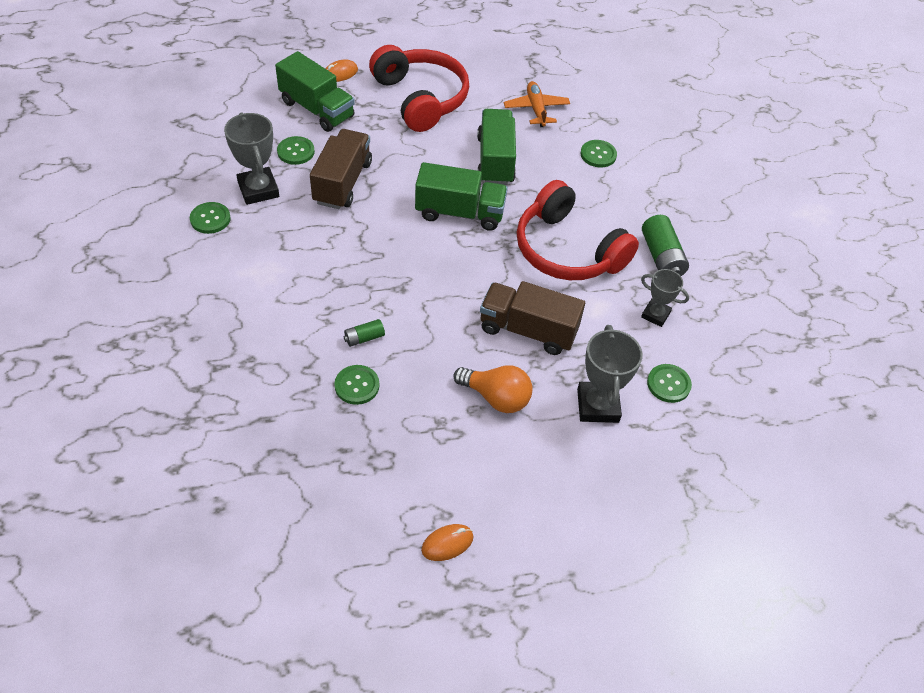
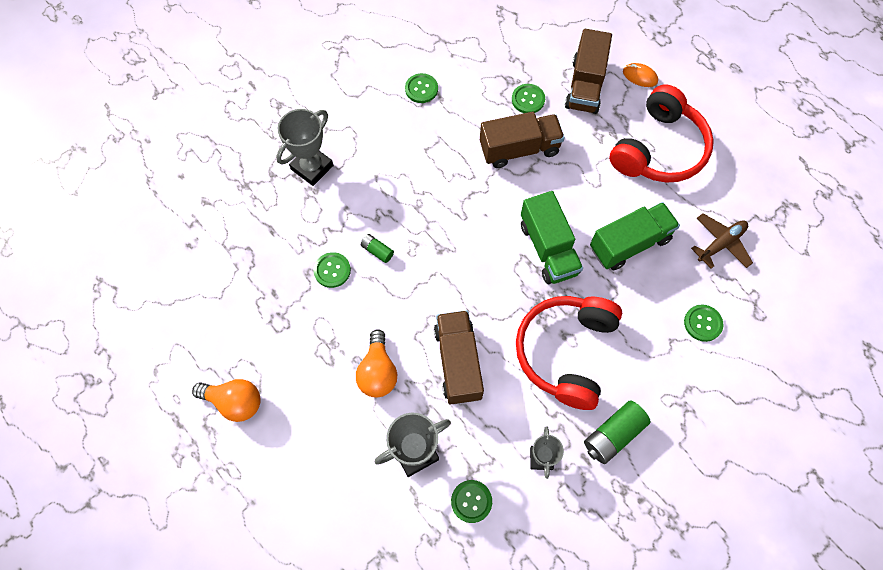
camera: 65 degrees right, 15 degrees up
(258, 190) = (471, 100): grey trophy -> grey trophy (312, 167)
(317, 109) = (585, 85): green truck -> brown truck
(447, 543) = (234, 402): orange mouse -> orange light bulb
(536, 109) = (720, 244): orange plane -> brown plane

